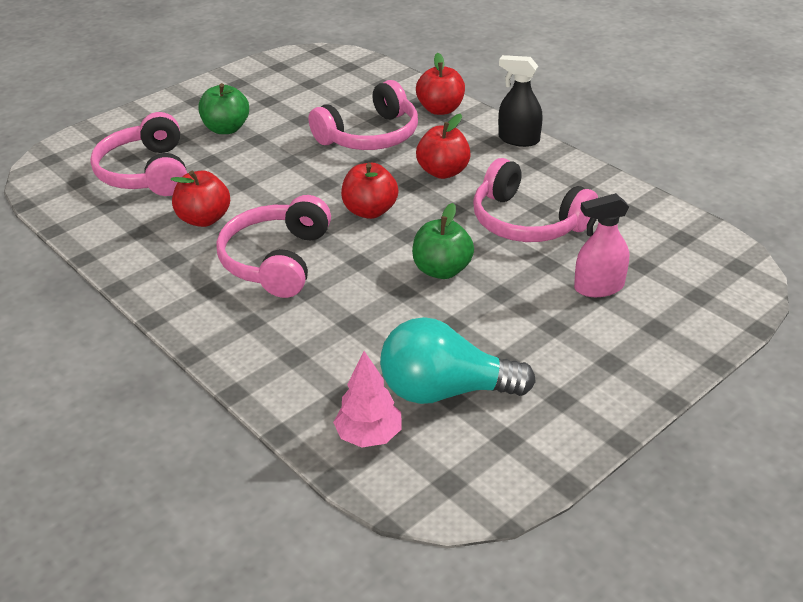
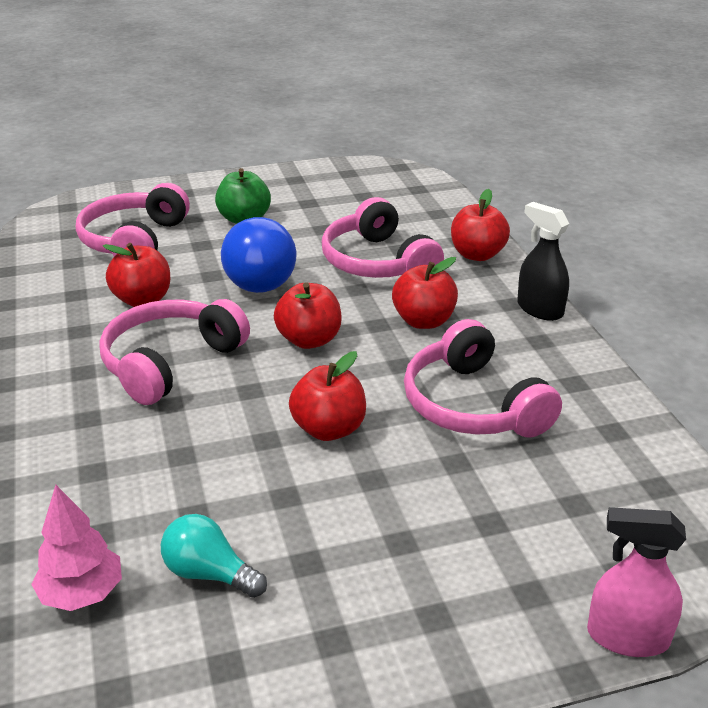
camera: 25 degrees right, 5 degrees down
(283, 175) = (256, 278): none -> blue light bulb
(370, 136) = (378, 262): pink headphones -> pink headphones turned 75 degrees clockwise
(442, 270) = (329, 429): green apple -> red apple
(445, 391) = (209, 573): turquoise light bulb -> turquoise light bulb, size x0.58
(598, 287) = (496, 513): pink spray bottle -> pink spray bottle (627, 637)

